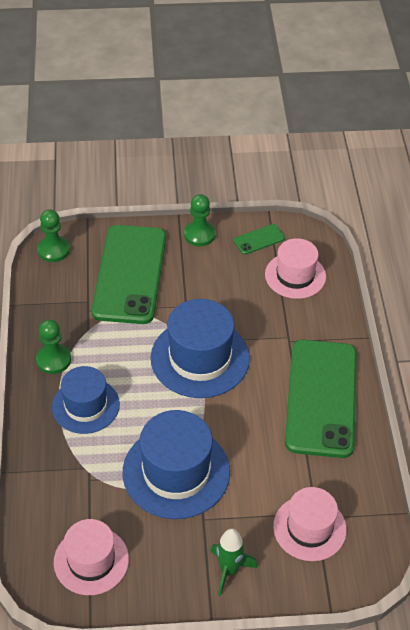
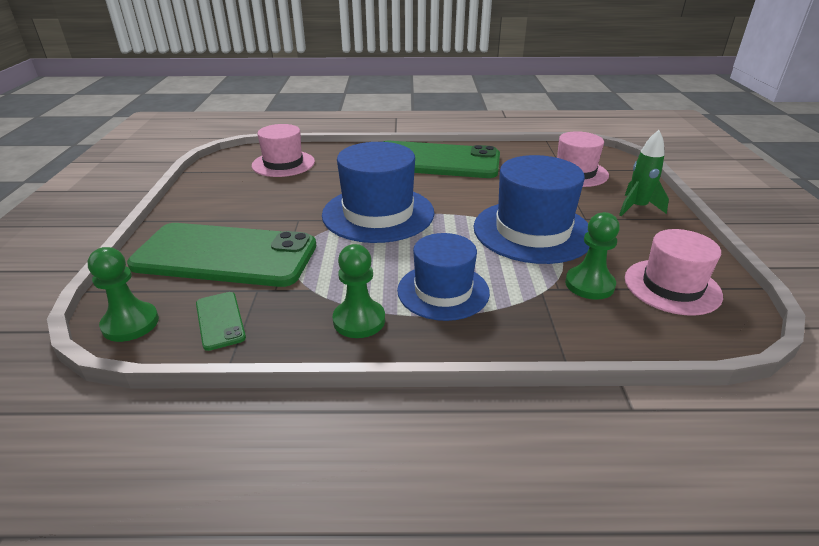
camera: 85 degrees left, 15 degrees down
(199, 235) = (189, 208): green pawn -> green pawn (589, 284)
(259, 239) = (222, 177): green phone -> green phone (220, 320)

